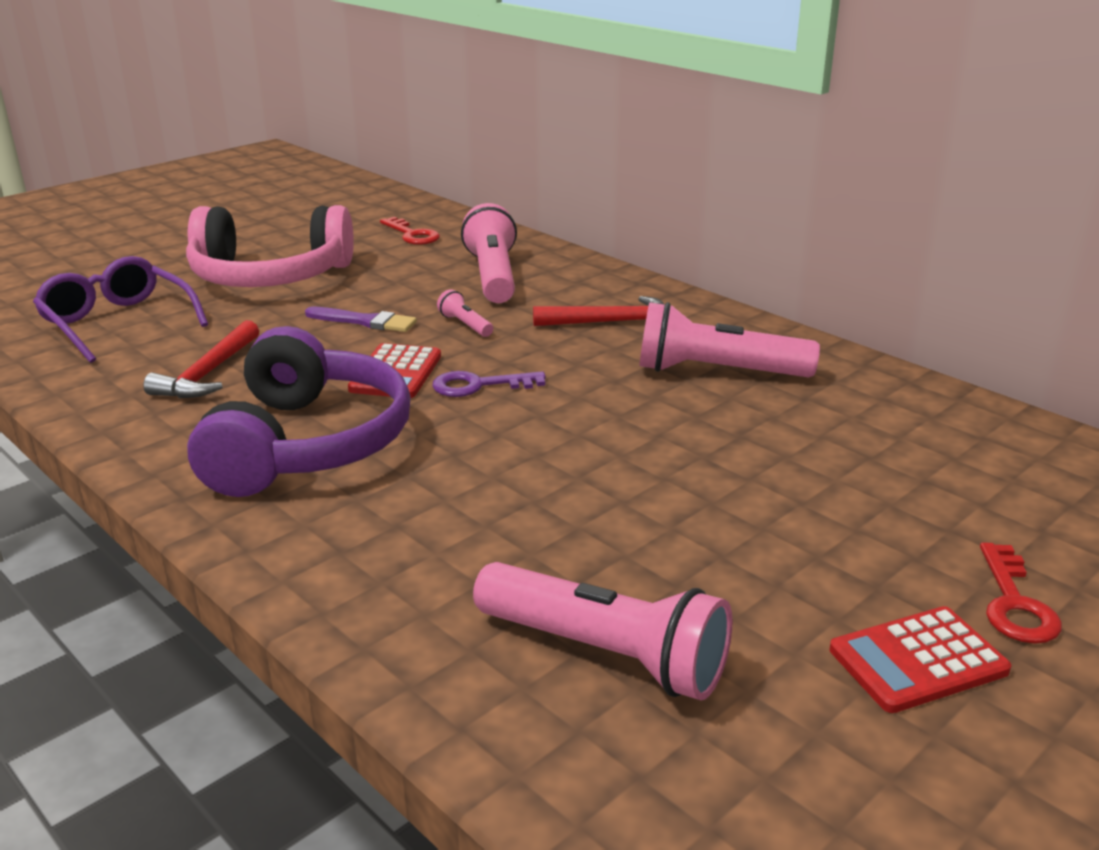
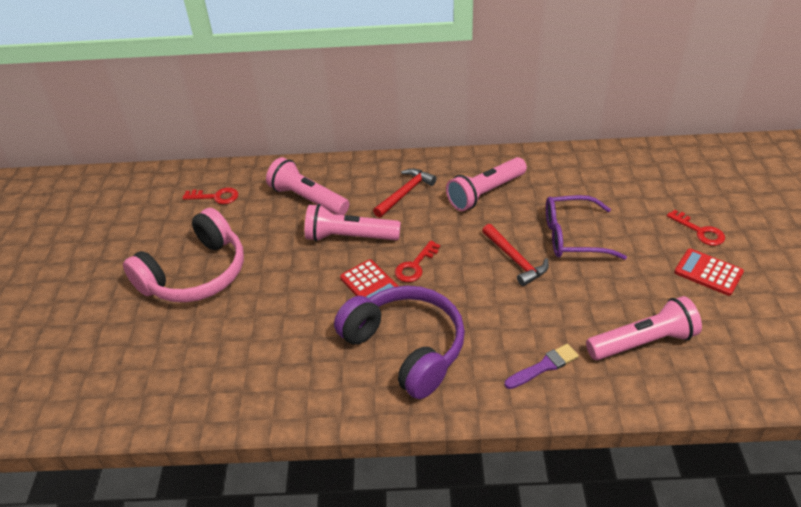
camera: 45 degrees left, 15 degrees up
(118, 323) = (175, 360): purple glasses -> purple glasses (573, 236)
(208, 373) = (289, 350): red hammer -> red hammer (515, 260)
(365, 321) = (301, 267): purple brush -> purple brush (544, 366)
(465, 325) = (349, 237): pink flashlight -> pink flashlight, size x2.19
(478, 385) = (415, 266): purple key -> red key
(917, 660) = (708, 272): red calculator -> red calculator turned 105 degrees clockwise

